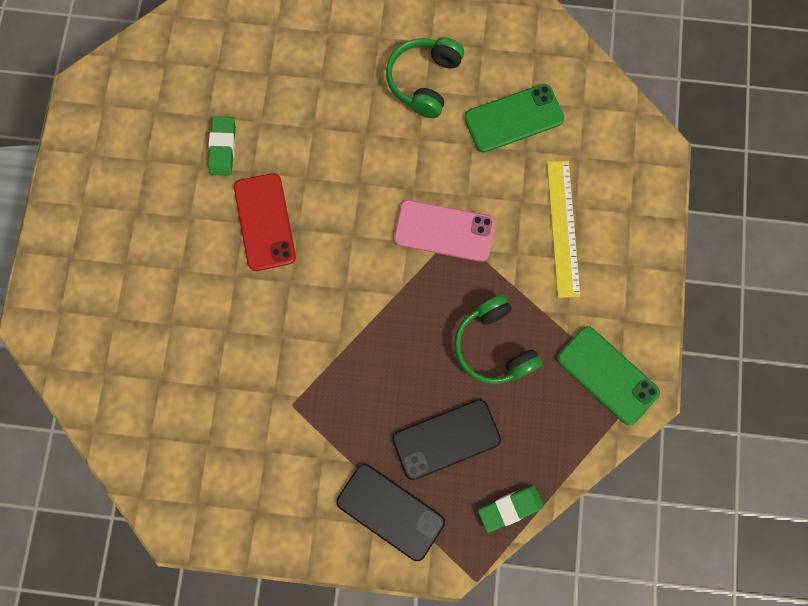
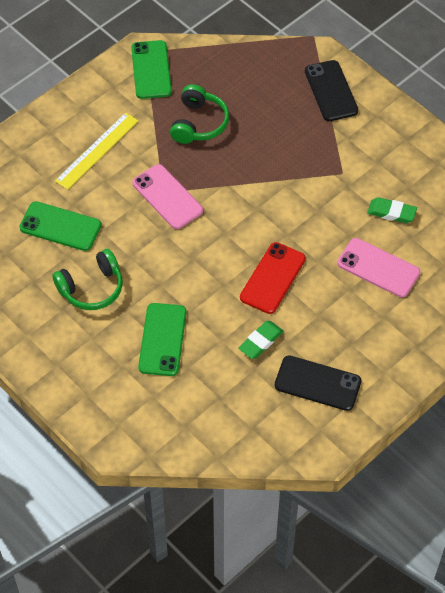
camera: 140 degrees left, 20 degrees down
(168, 315) = (378, 268): none -> pink phone
(314, 82) = (162, 339): none -> green phone
(446, 439) = (269, 101): black phone -> black phone (317, 383)
(510, 508) = (265, 52): green eraser -> green eraser (391, 213)

